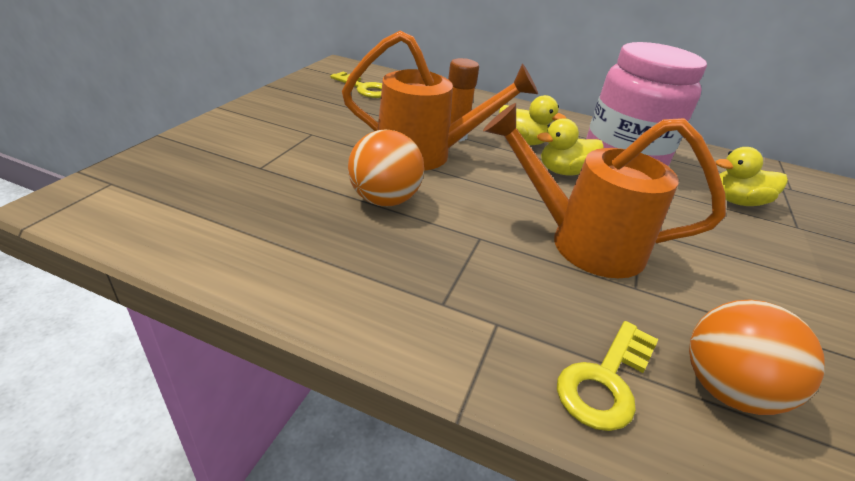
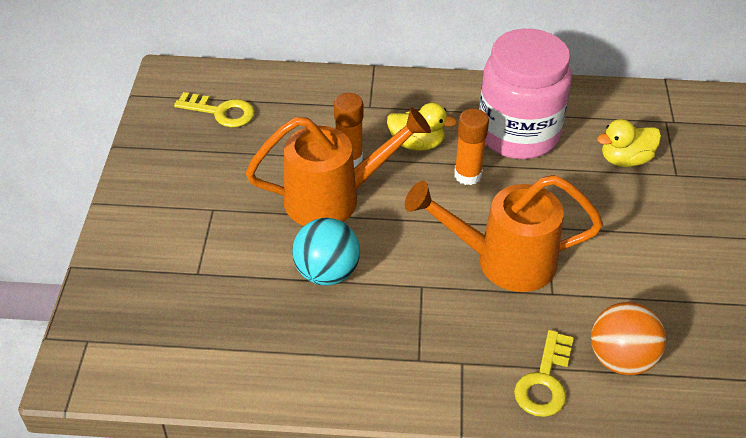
camera: 15 degrees left, 10 degrees up
(384, 200) = (327, 273): orange ball -> turquoise ball
(564, 171) = (467, 175): yellow duck -> orange glue stick

